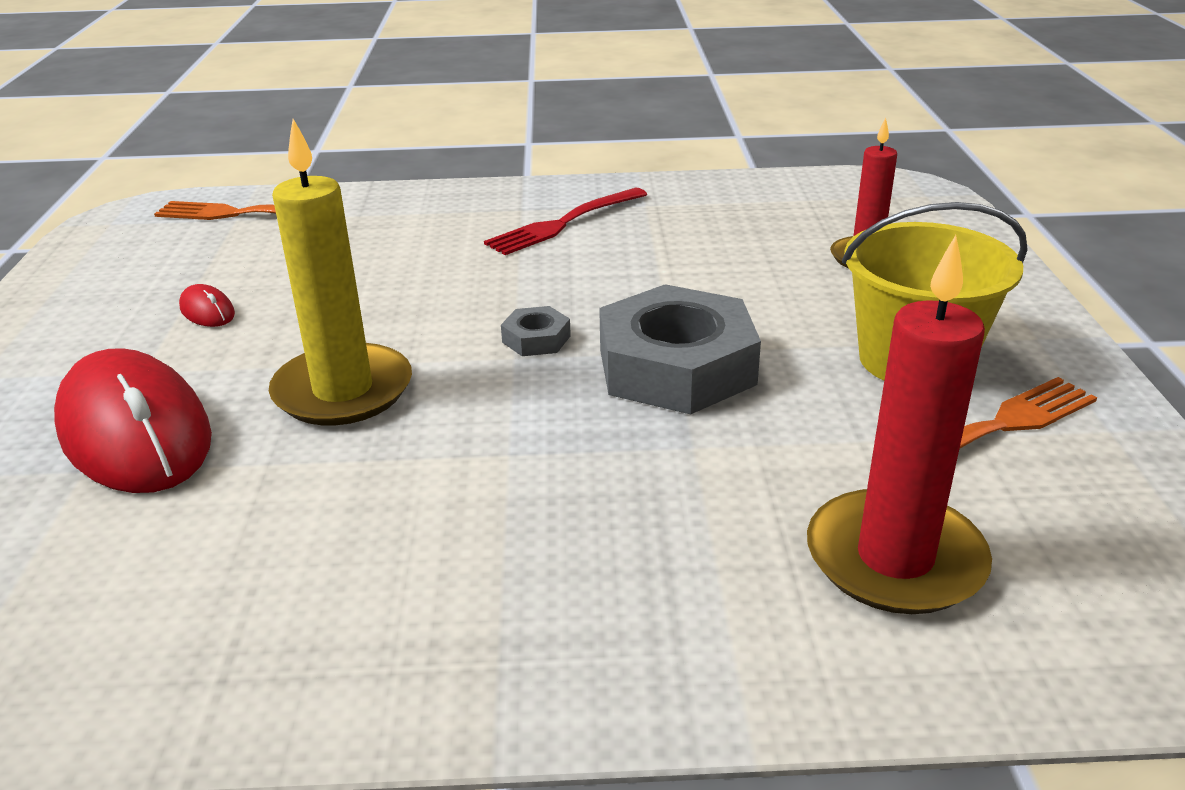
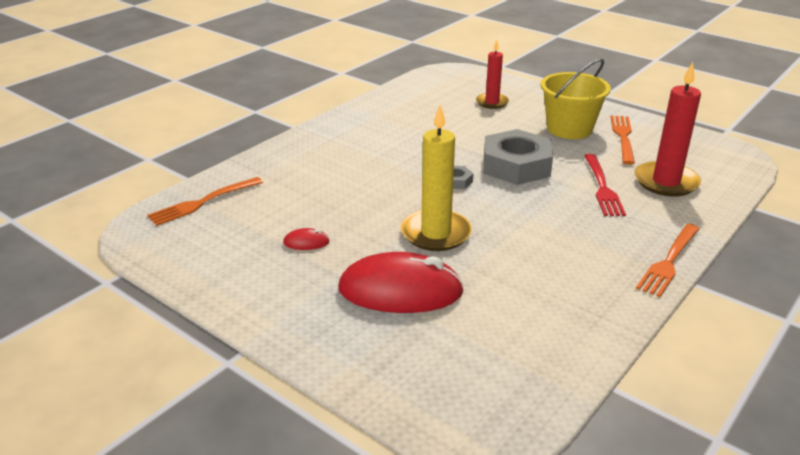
camera: 50 degrees left, 0 degrees up
(538, 698) = (669, 261): none -> orange fork
(564, 223) = (364, 137): red fork -> red fork (602, 187)

